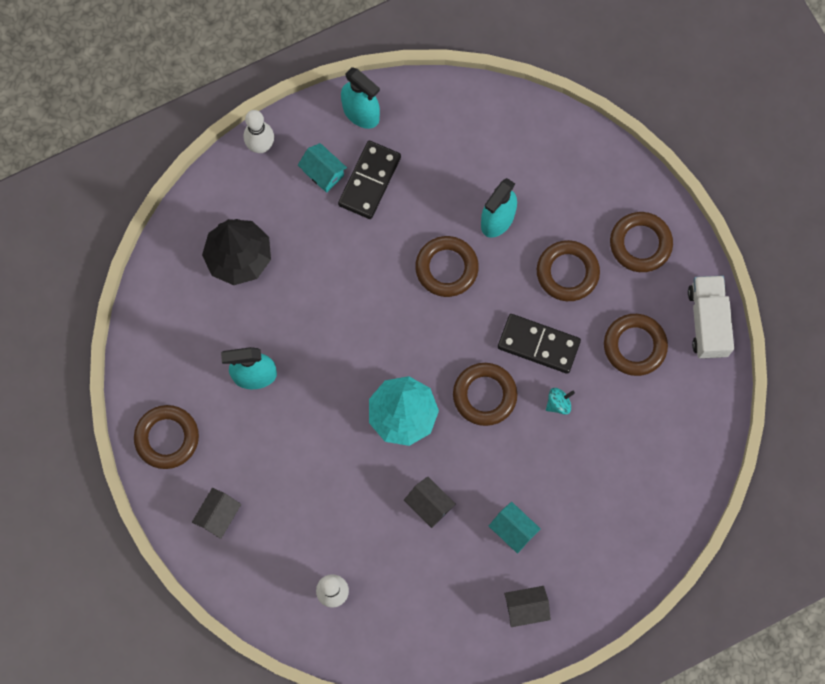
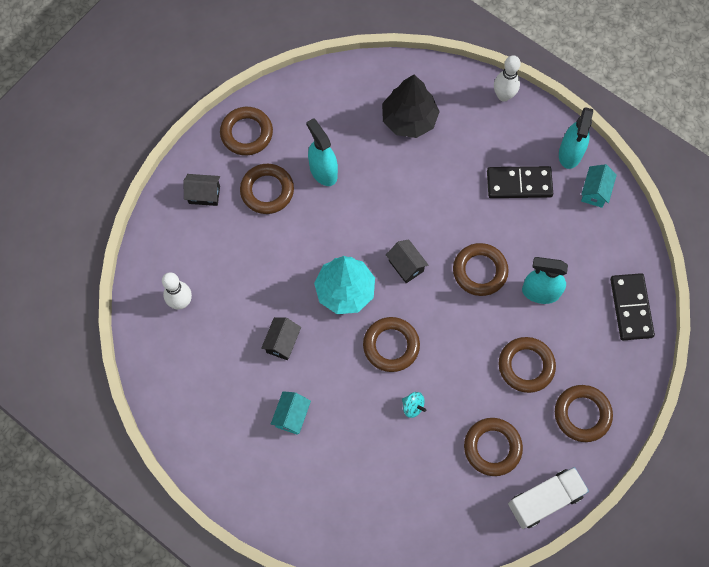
camera: 65 degrees right, 5 degrees down
(248, 445) = (267, 191): none -> brown ring
(323, 173) = (507, 148): turquoise house -> turquoise house (595, 192)
(525, 608) = (232, 454): black house -> black house (406, 266)
(538, 345) = (454, 369): black domino -> black domino (630, 308)

